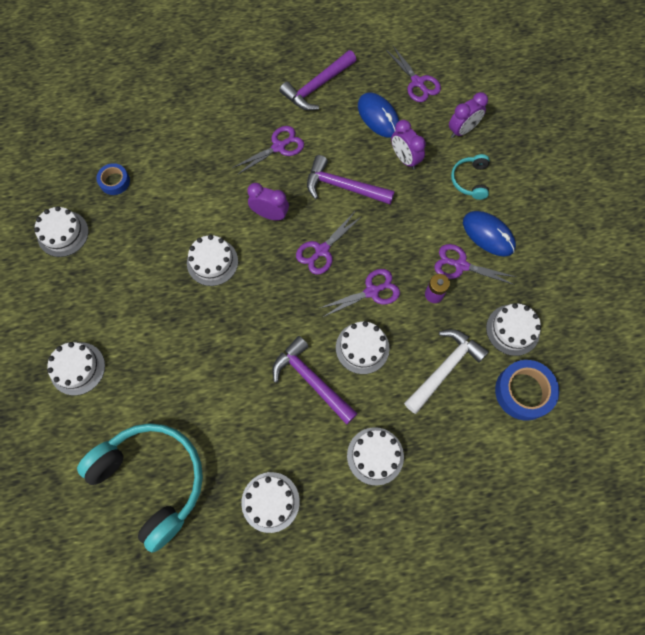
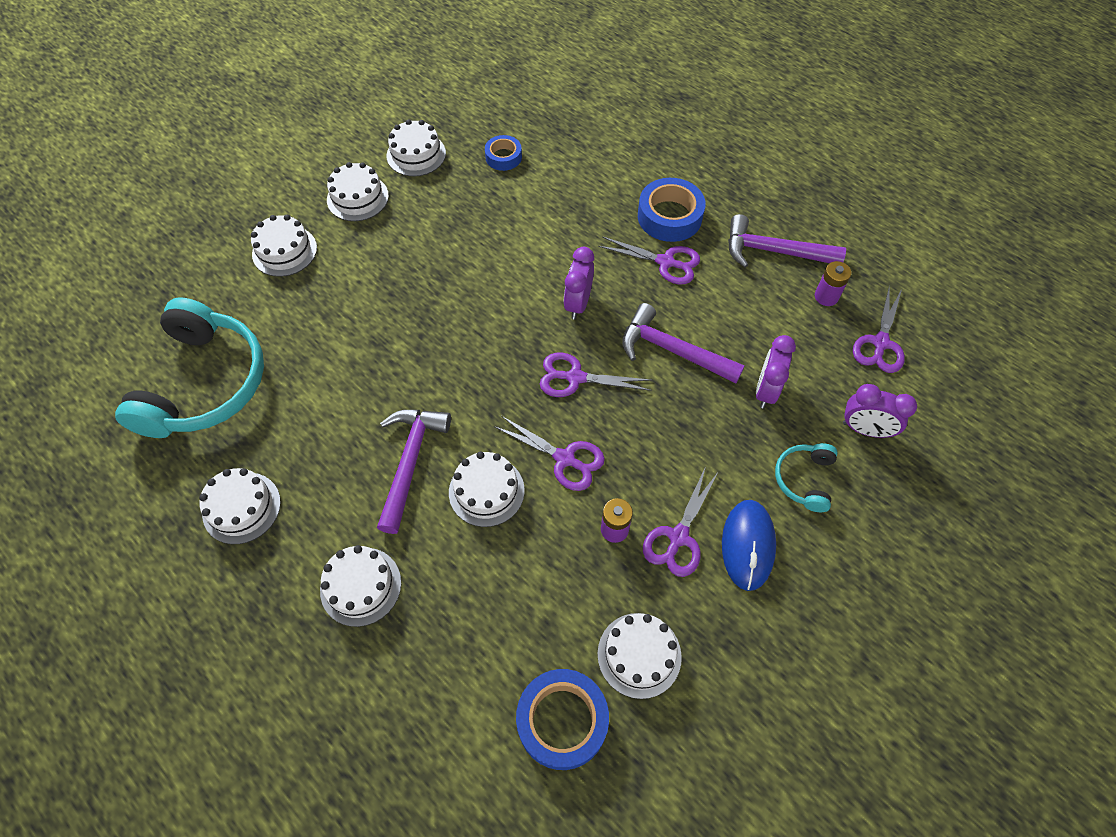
camera: 55 degrees right, 10 degrees down
(212, 262) = (480, 287): white cake -> white cake (357, 198)
(246, 121) = (669, 216): none -> blue tape
(270, 214) = (578, 303): purple clock -> purple clock turned 150 degrees counterclockwise
(343, 187) = (672, 350): purple hammer -> purple hammer turned 45 degrees counterclockwise
(368, 84) = (826, 296): none -> purple battery
(378, 117) = (794, 331): blue mouse -> none
(444, 368) = (525, 600): white hammer -> none
(460, 265) = (678, 537): purple scissors -> purple scissors turned 135 degrees counterclockwise
(470, 180) = (804, 479): turquoise headphones -> turquoise headphones turned 45 degrees counterclockwise

